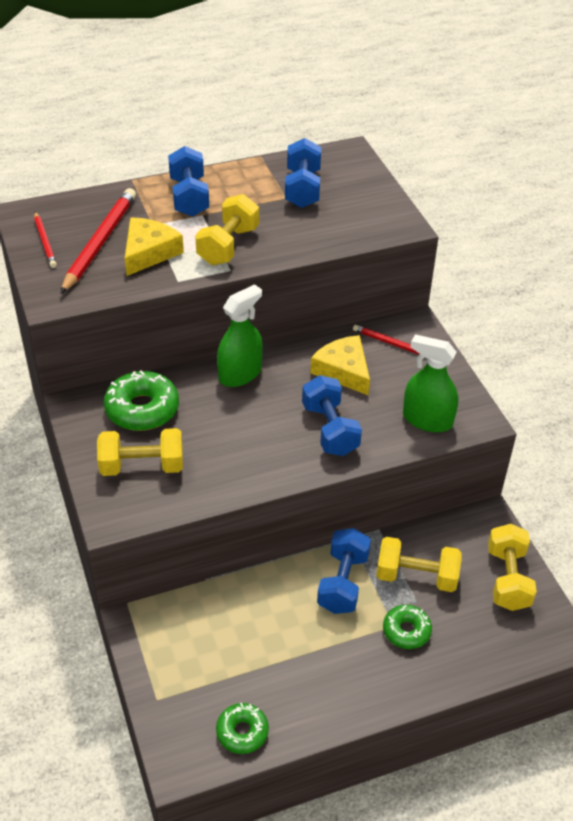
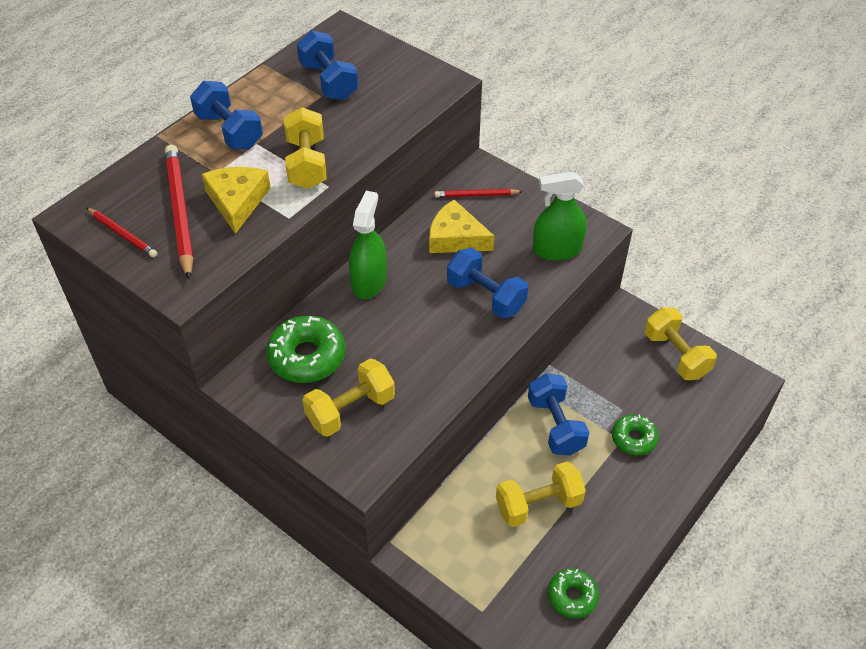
camera: 30 degrees left, 5 degrees up
(416, 576) = (608, 389): yellow dumbbell -> yellow dumbbell (538, 504)

